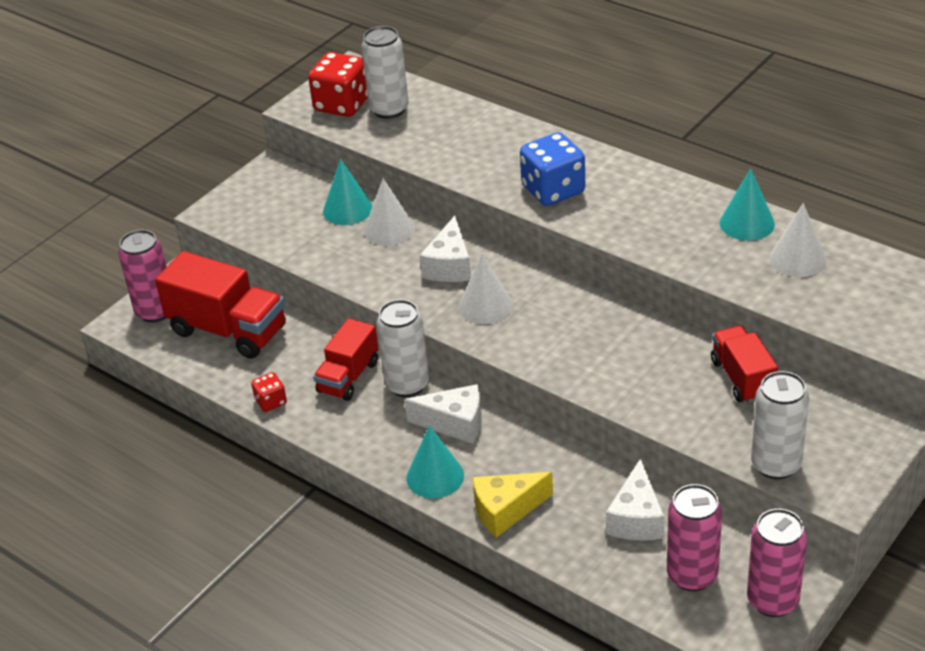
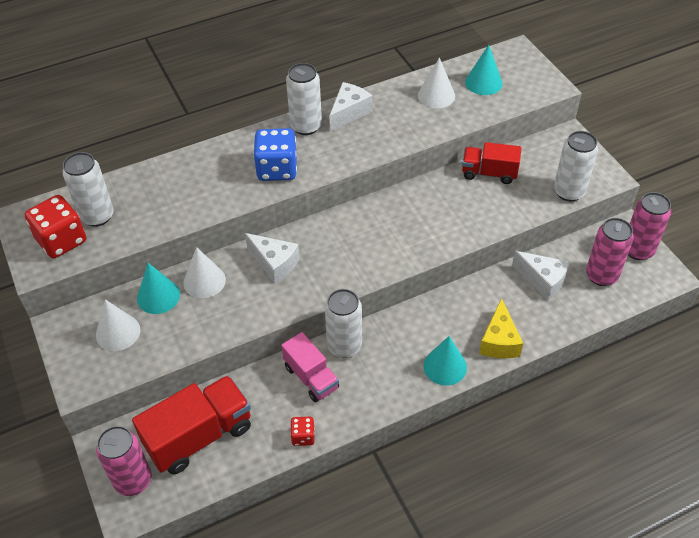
camera: 65 degrees left, 10 degrees up
(348, 377) = (311, 377): red truck -> pink truck
(454, 423) = (401, 335): white cheese -> white cheese (349, 113)
(485, 306) = (332, 262): white cone -> white cone (118, 332)
(640, 182) = (306, 126): none -> white can
(747, 223) = (386, 100): turquoise cone -> turquoise cone (483, 82)

